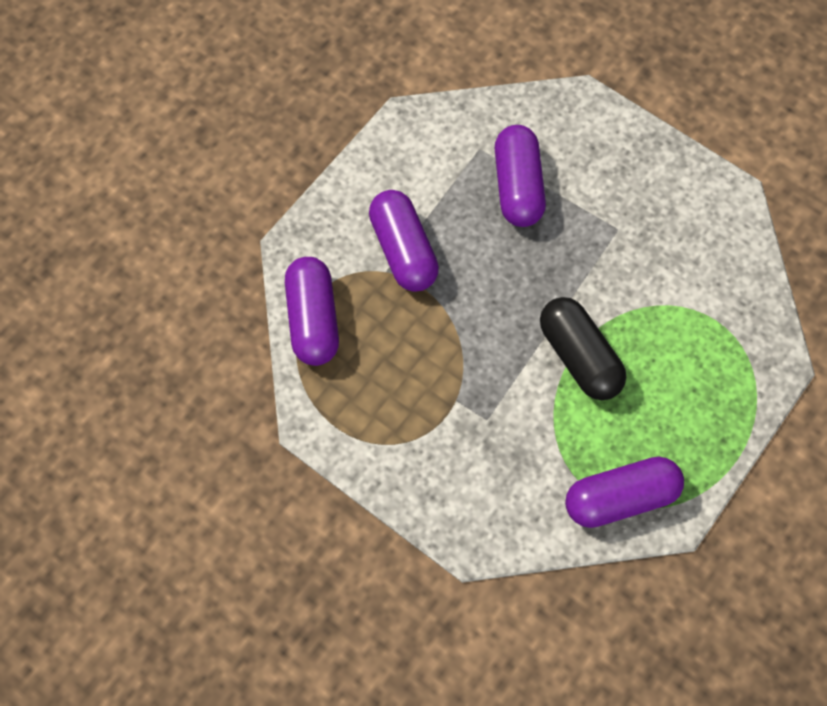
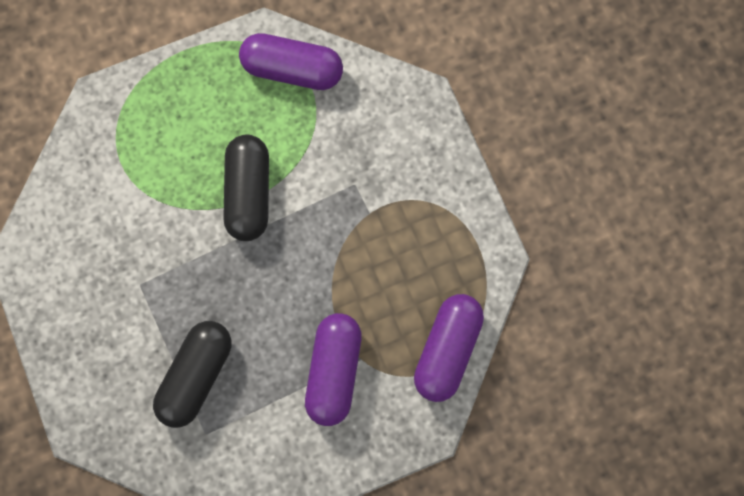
camera: 150 degrees left, 10 degrees up
(518, 186) = (196, 375): purple capsule -> black capsule

